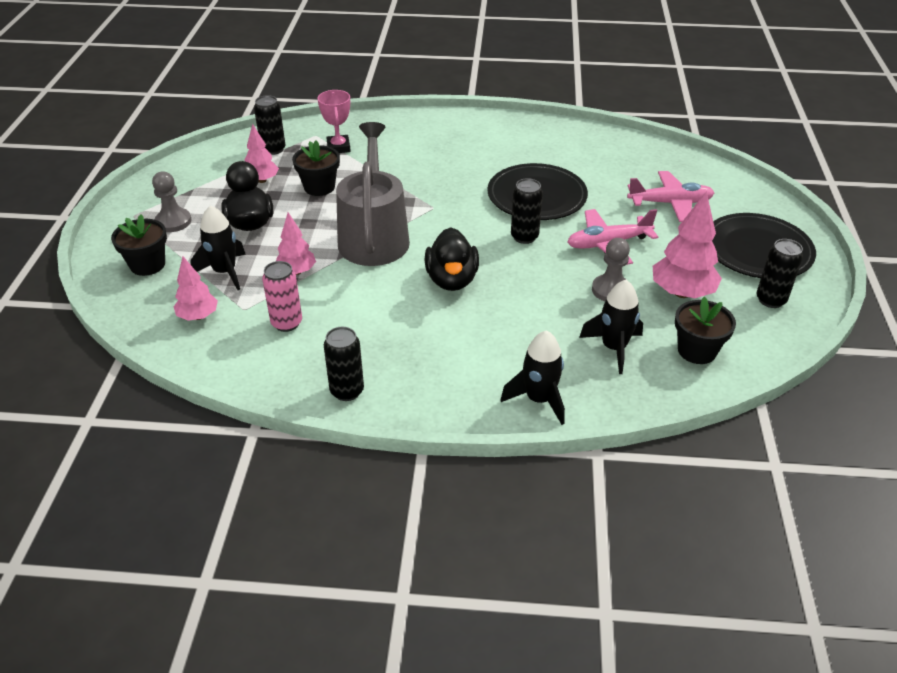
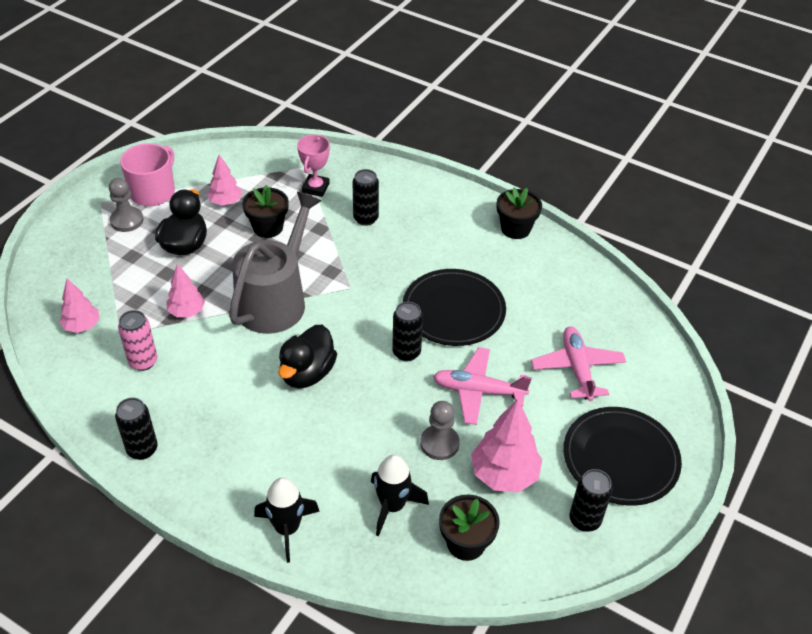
camera: 25 degrees right, 5 degrees up
(147, 265) = (79, 258): black flower pot -> black flower pot (515, 229)
(182, 192) = (153, 192): none -> pink mug
(225, 272) = (131, 289): black rocket -> none
(273, 149) = (258, 170): black can -> black can (365, 218)
(670, 203) = (577, 368): pink plane -> pink plane turned 120 degrees counterclockwise

